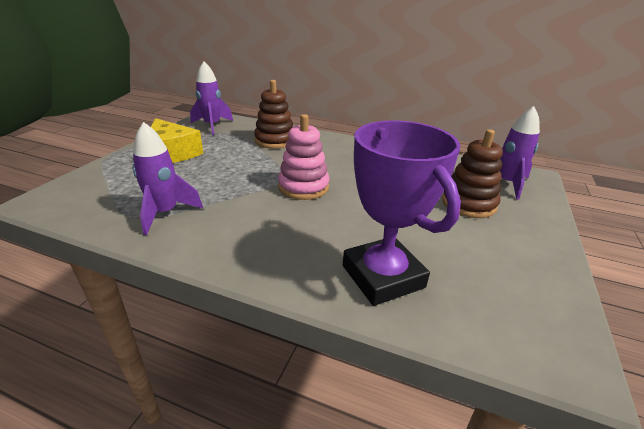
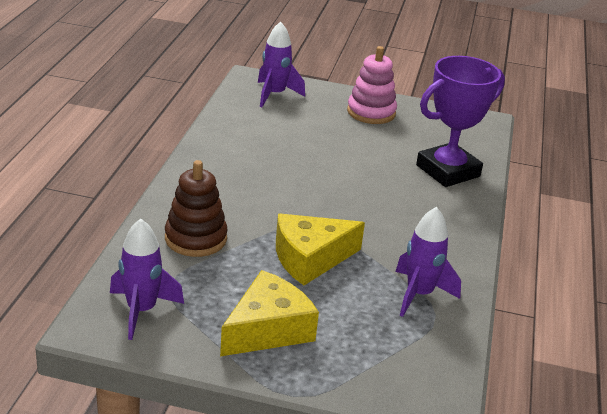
camera: 100 degrees left, 0 degrees up
(238, 173) = (310, 258): none -> yellow cheese
(303, 187) = (326, 209): pink stacking toy -> pink stacking toy (371, 112)
(468, 204) = (323, 120): brown stacking toy -> none

